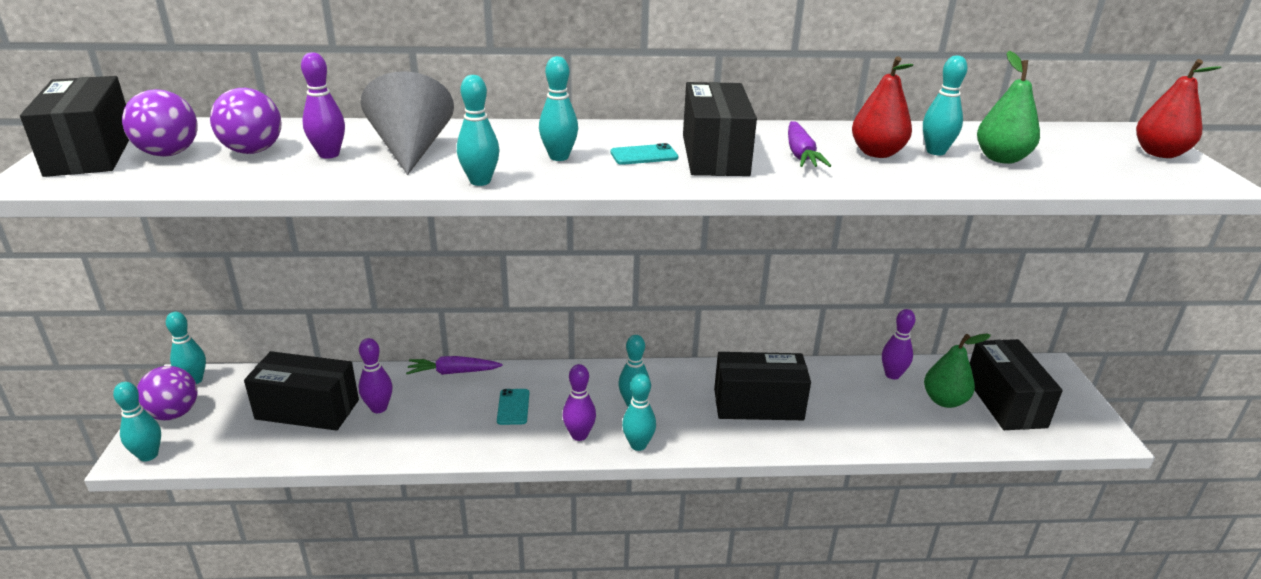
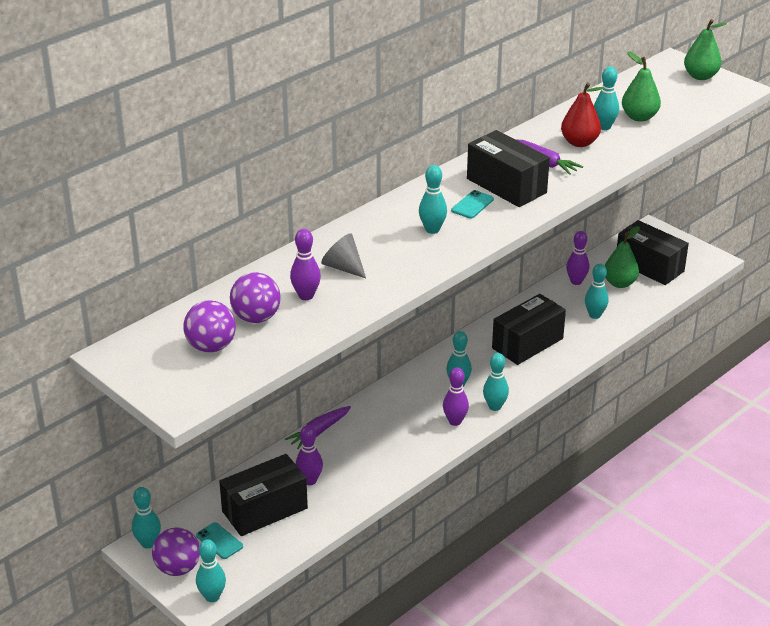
camera: 40 degrees left, 5 degrees up
(91, 153) = (162, 373): black box -> none
(411, 149) = (343, 267): grey cone -> grey cone, size x0.62
(480, 181) = (426, 268): turquoise bowling pin -> turquoise bowling pin (594, 315)
(513, 407) = (391, 429): turquoise phone -> turquoise phone (219, 541)
(1159, 153) = (700, 76): red pear -> green pear

